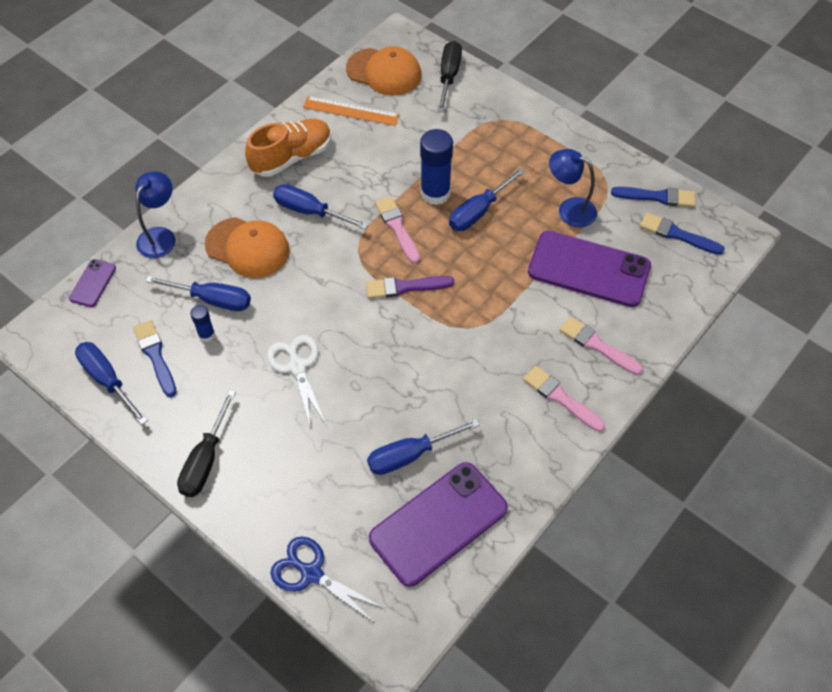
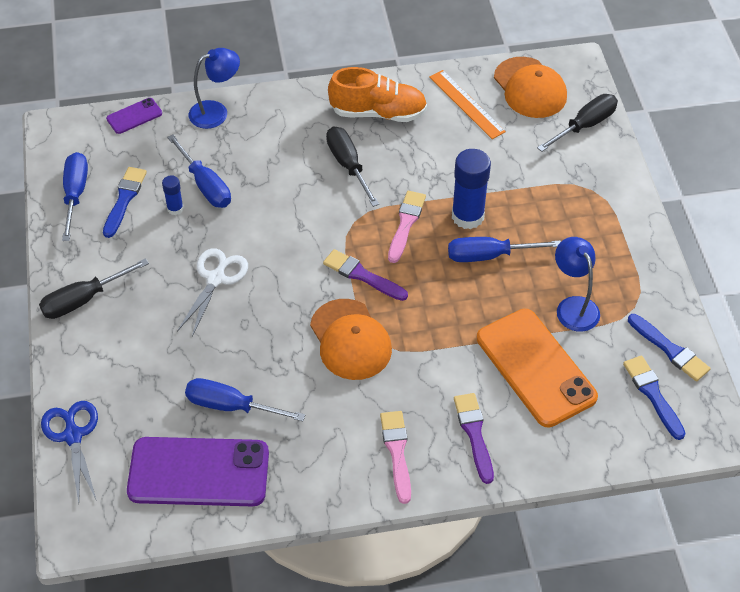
camera: 40 degrees right, 5 degrees down
(247, 248) = (271, 163): orange cap -> orange cap (350, 340)
(309, 211) = (348, 165): blue screwdriver -> black screwdriver
(589, 269) = (535, 368): purple phone -> orange phone
(597, 345) = (474, 434): pink brush -> purple brush

